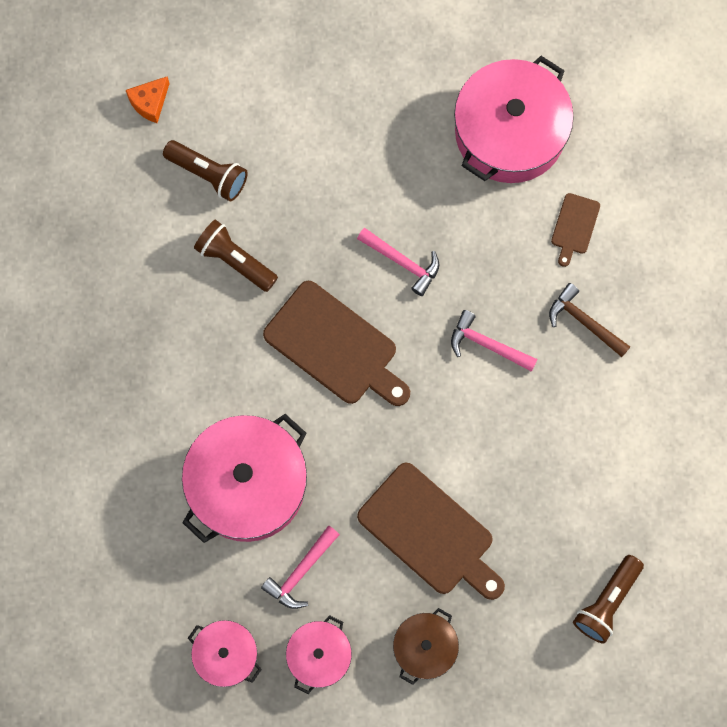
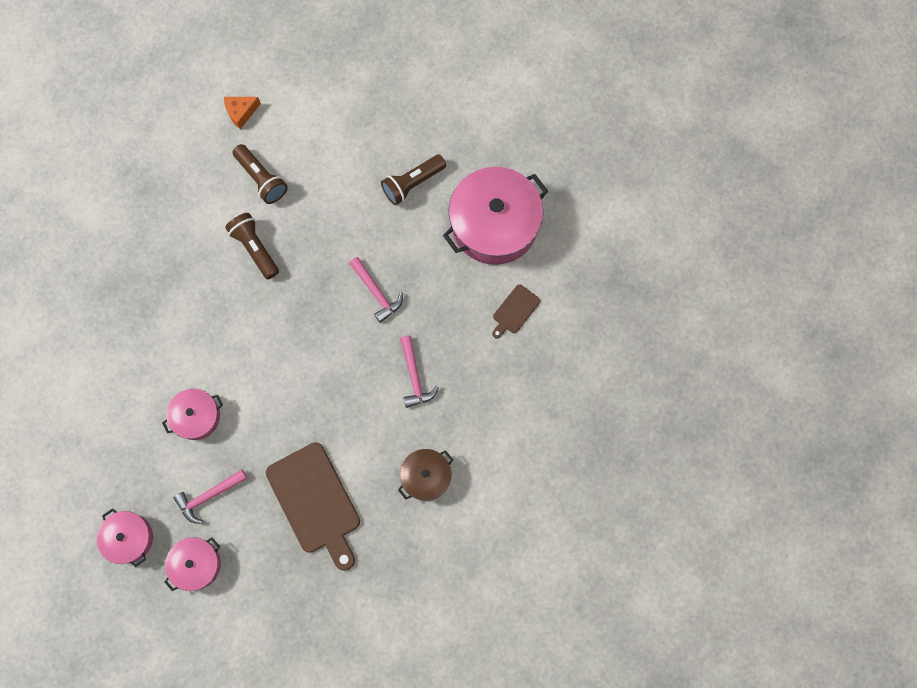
camera: 20 degrees right, 0 degrees up
(247, 484) = (196, 416): pink pot -> pink pot, size x0.52
(335, 346) = (302, 337): brown cutting board -> none
(425, 647) = (276, 587): brown pot -> brown pot (426, 476)
(487, 345) = (414, 376): pink hammer -> pink hammer turned 150 degrees counterclockwise
(584, 322) = (494, 385): brown hammer -> none
(607, 602) = (426, 604): brown flashlight -> brown flashlight (412, 183)

